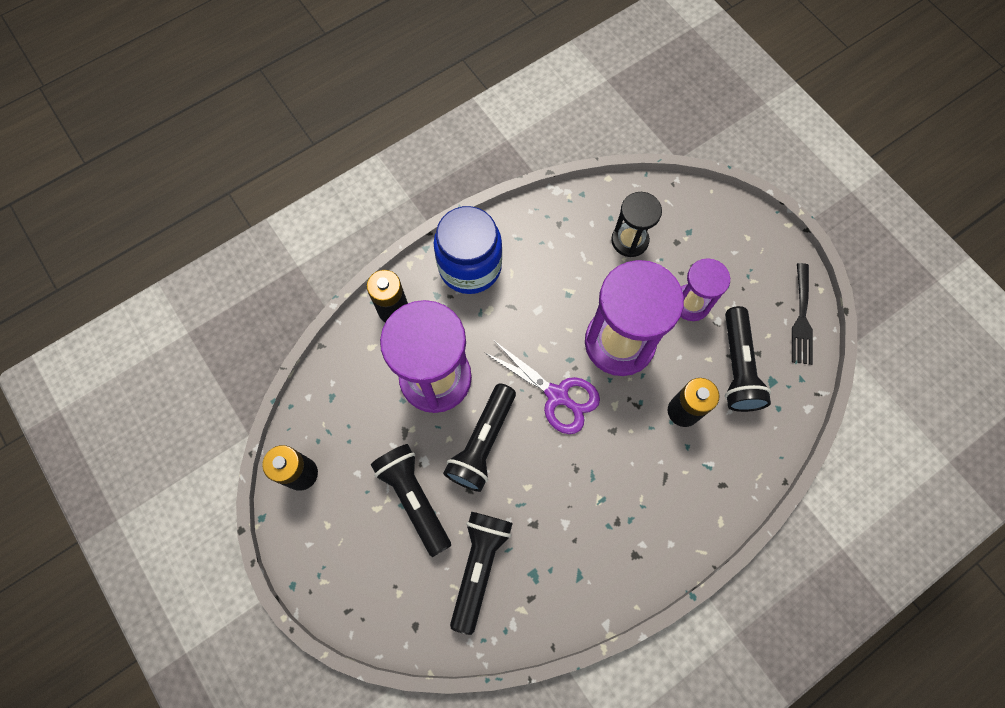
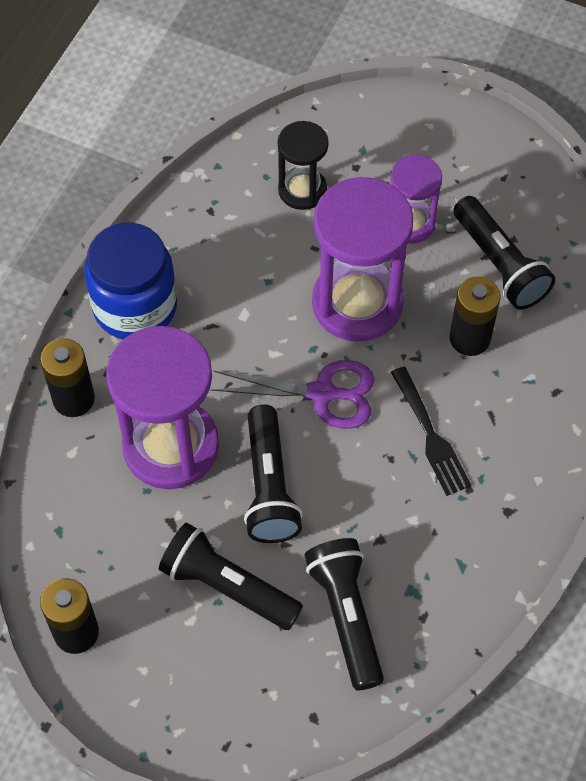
camera: 30 degrees left, 10 degrees down
(801, 318) = (537, 181): black fork -> black fork (431, 436)

